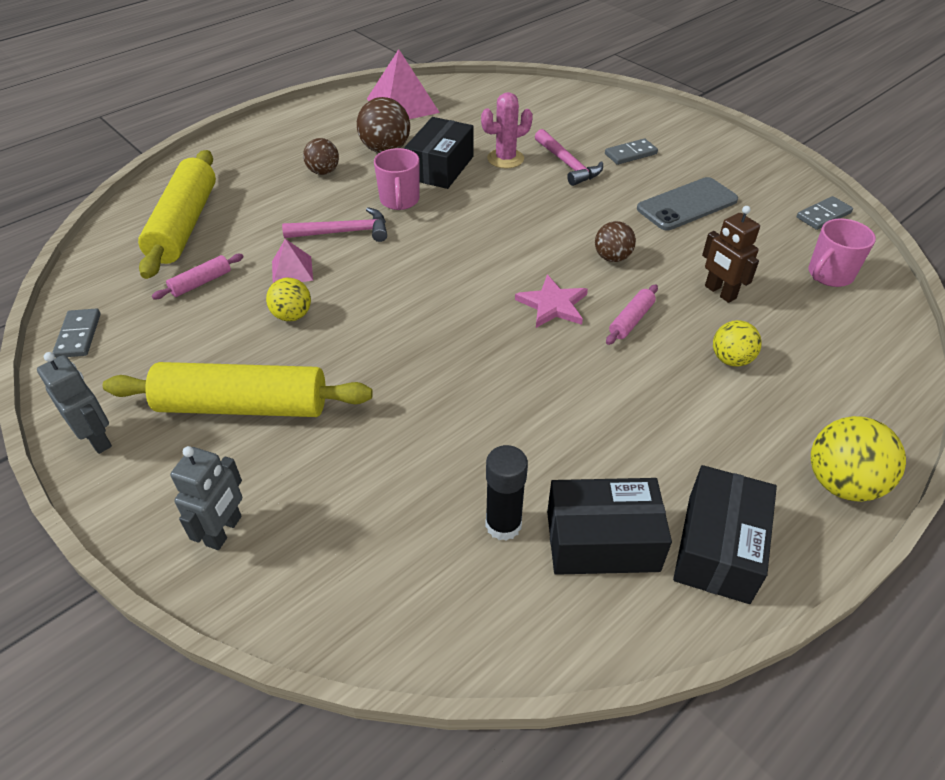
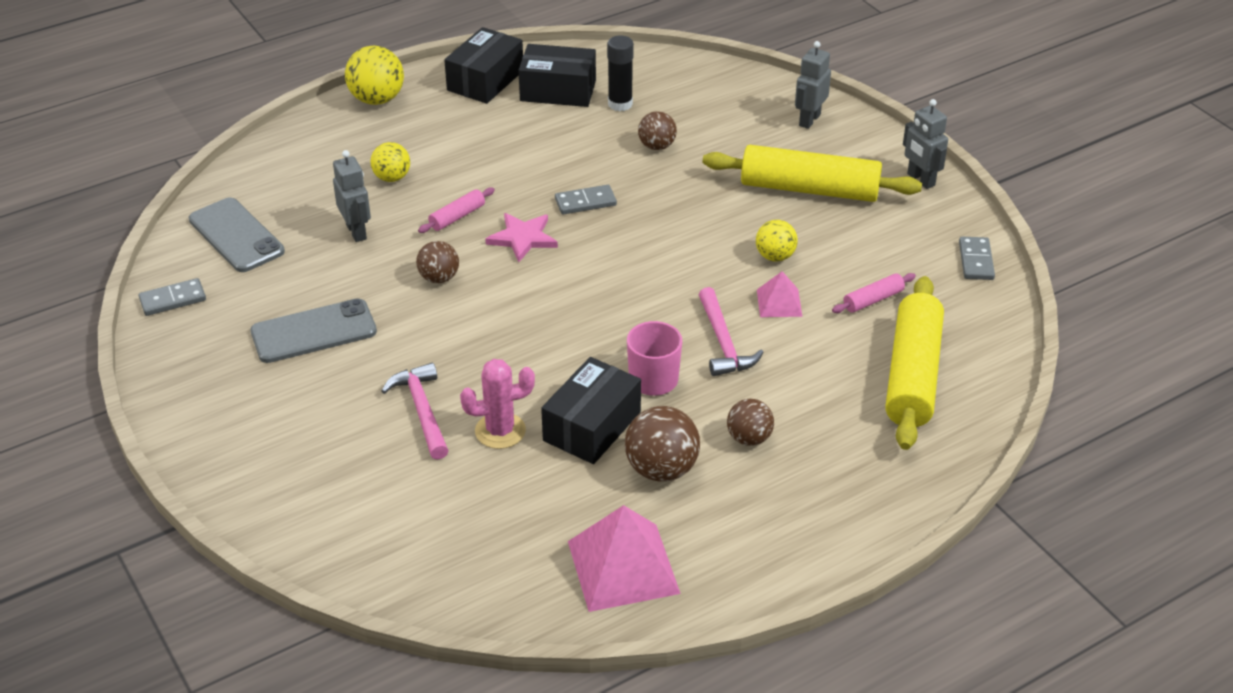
camera: 170 degrees left, 5 degrees down
(343, 232) = (723, 342): pink hammer -> pink hammer turned 105 degrees counterclockwise
(436, 449) = (657, 146): none -> brown ball
(630, 154) = (329, 418): grey domino -> grey domino (585, 202)
(720, 292) = (356, 232): brown robot -> grey robot
(829, 275) = (236, 236): pink mug -> grey phone

